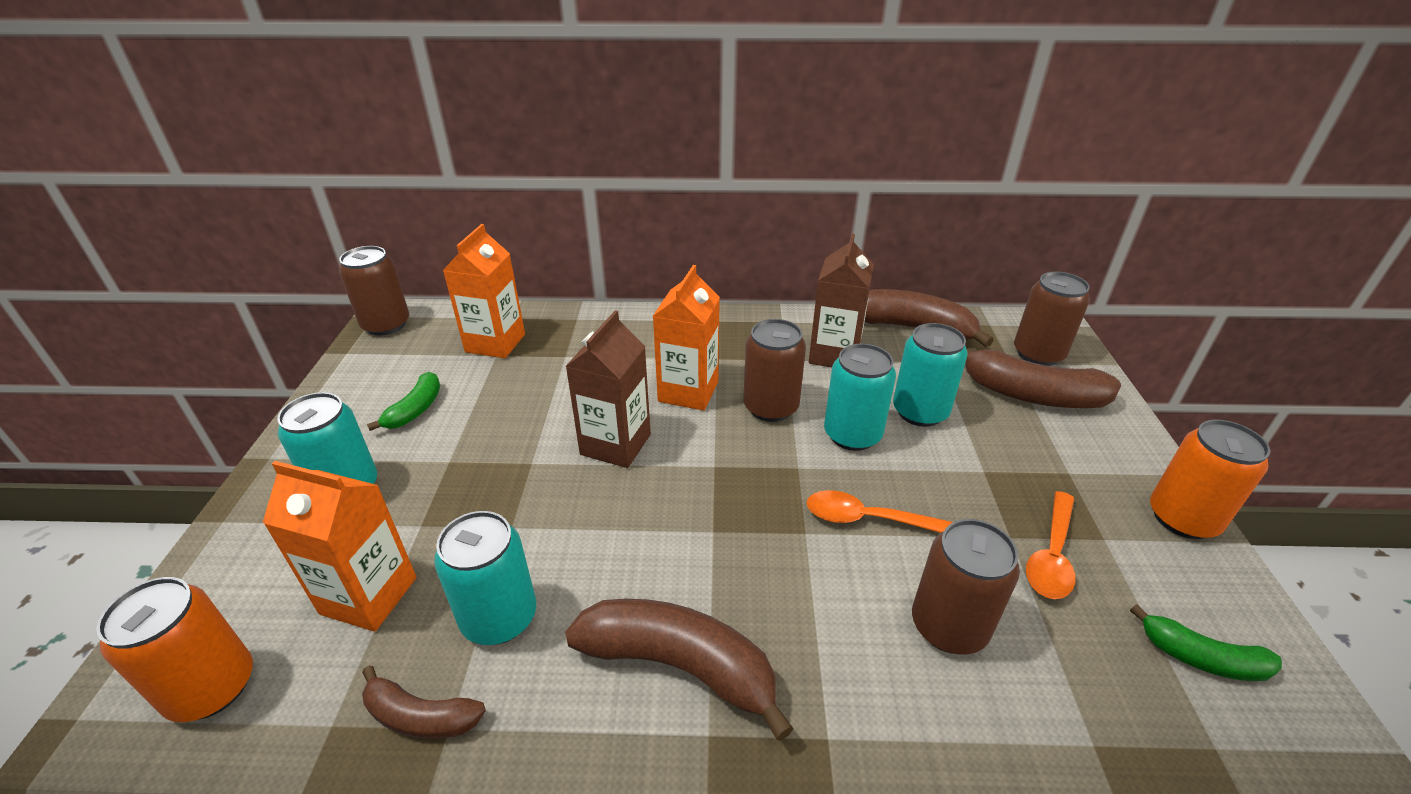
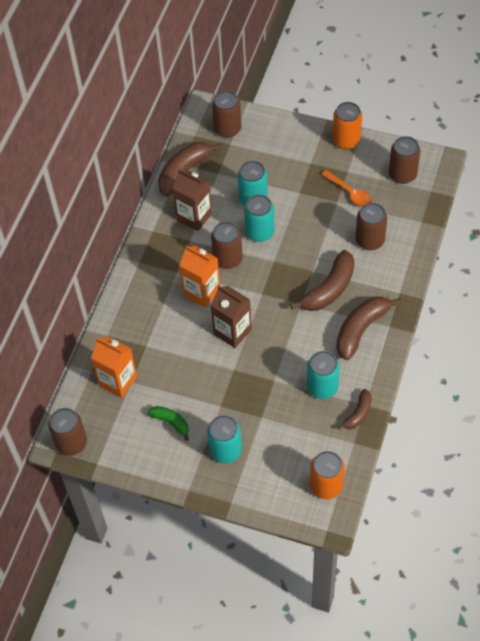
camera: 70 degrees left, 20 degrees up
(369, 595) = (296, 435): orange carton -> none
(868, 519) = (312, 245): orange spoon -> none
(1030, 395) = (257, 149): brown banana -> brown banana (329, 289)
(1201, 658) = (402, 175): green banana -> brown can

